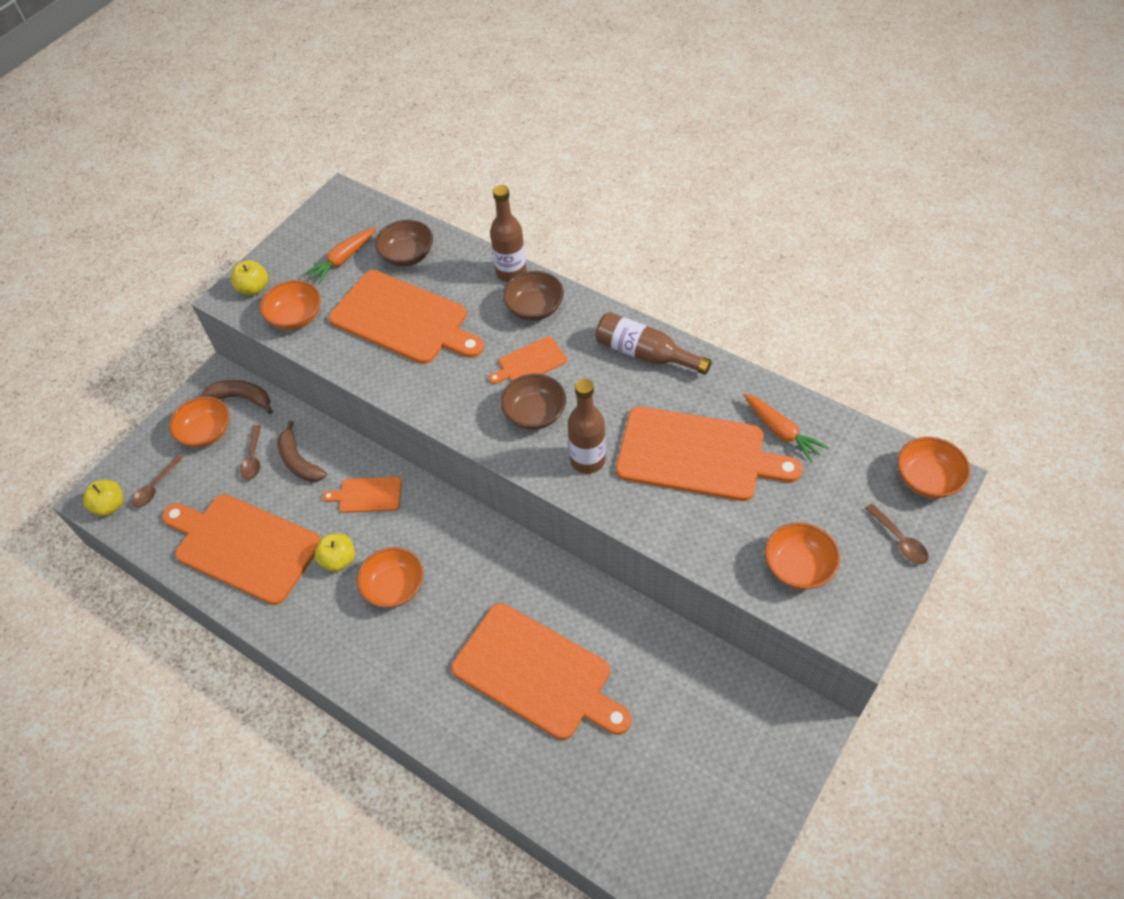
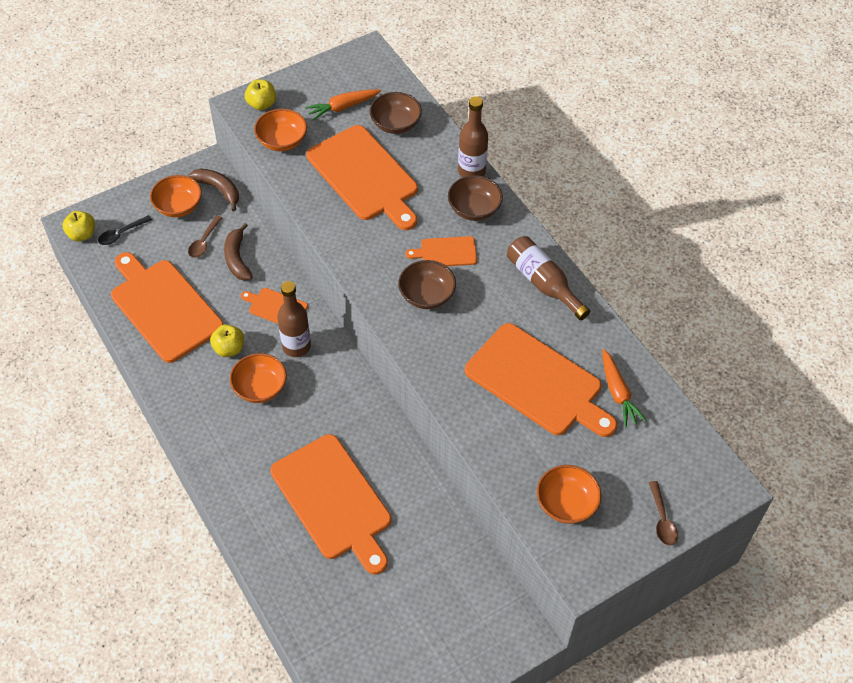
camera: 20 degrees right, 0 degrees up
(156, 487) = (121, 234): brown spoon -> black spoon
(587, 460) = (448, 350): brown bottle -> brown bottle (296, 346)
(927, 479) = (716, 482): orange bowl -> none

